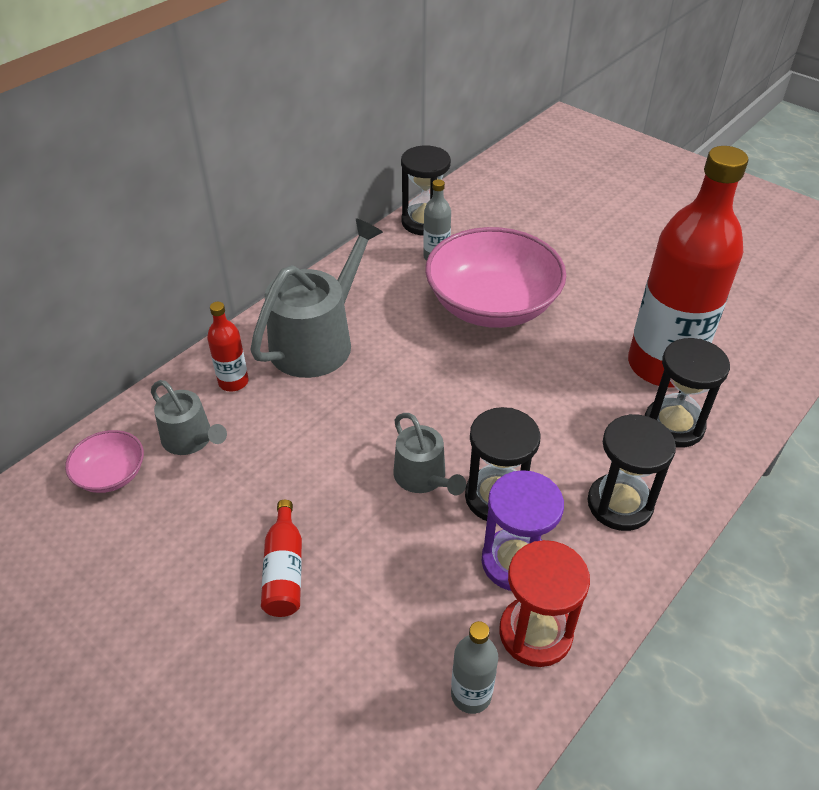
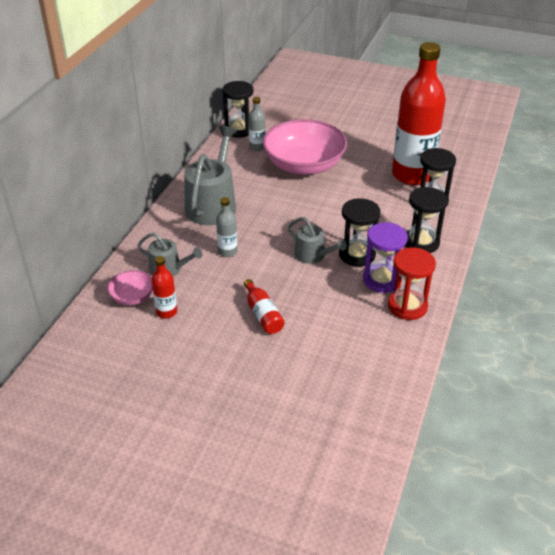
camera: 20 degrees left, 5 degrees down
(233, 382) = (175, 236): red bottle -> red bottle (166, 312)
(471, 694) = (389, 339): grey bottle -> grey bottle (227, 251)

